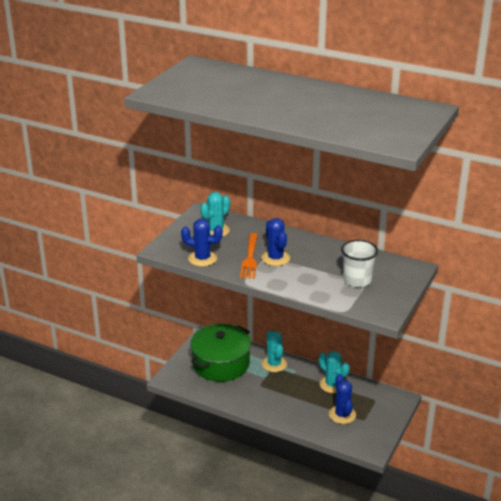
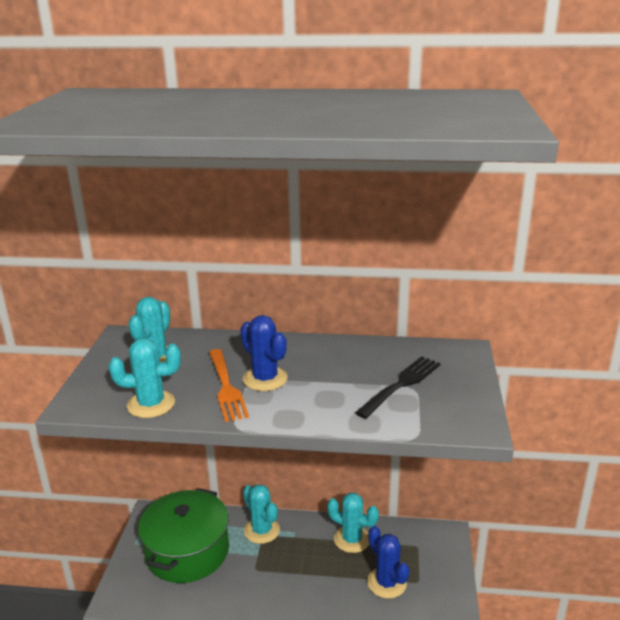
camera: 20 degrees left, 5 degrees down
(202, 258) = (151, 404): blue cactus -> turquoise cactus
(357, 280) = (401, 385): white cup -> black fork

